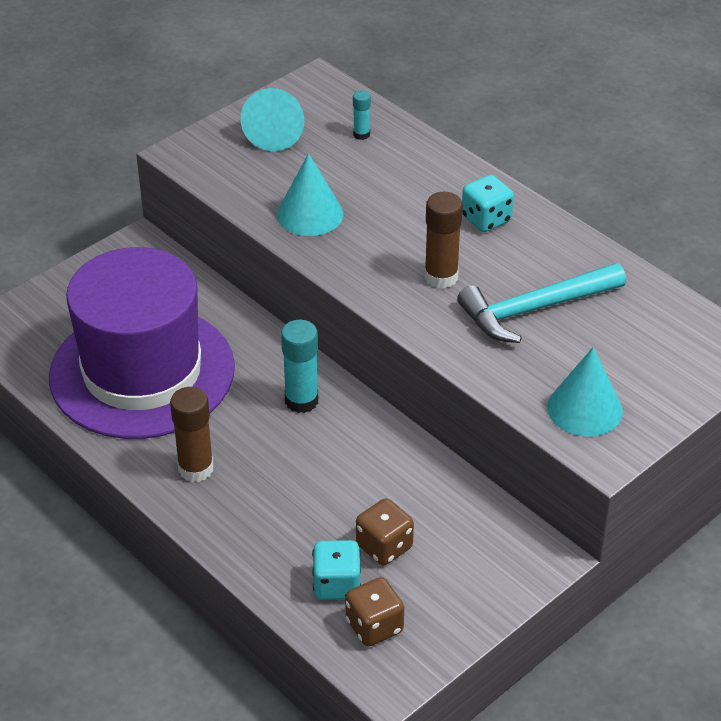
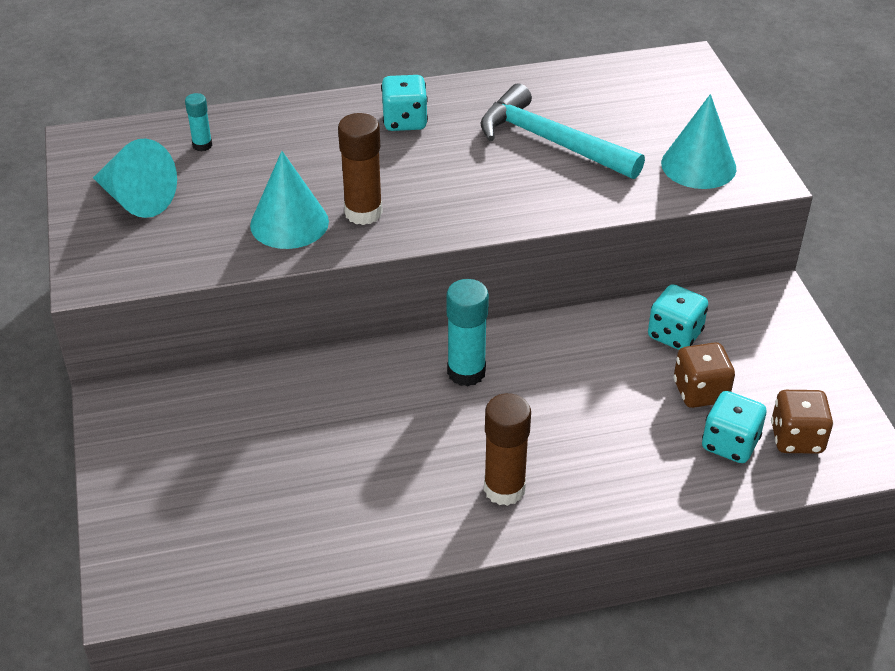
camera: 60 degrees left, 0 degrees up
(142, 372) = (324, 479): purple hat -> none
(441, 277) = (460, 177): brown glue stick -> brown glue stick (363, 212)
(442, 507) = (675, 334): none -> turquoise dice
(535, 309) = (551, 142): turquoise hammer -> turquoise hammer turned 120 degrees clockwise

